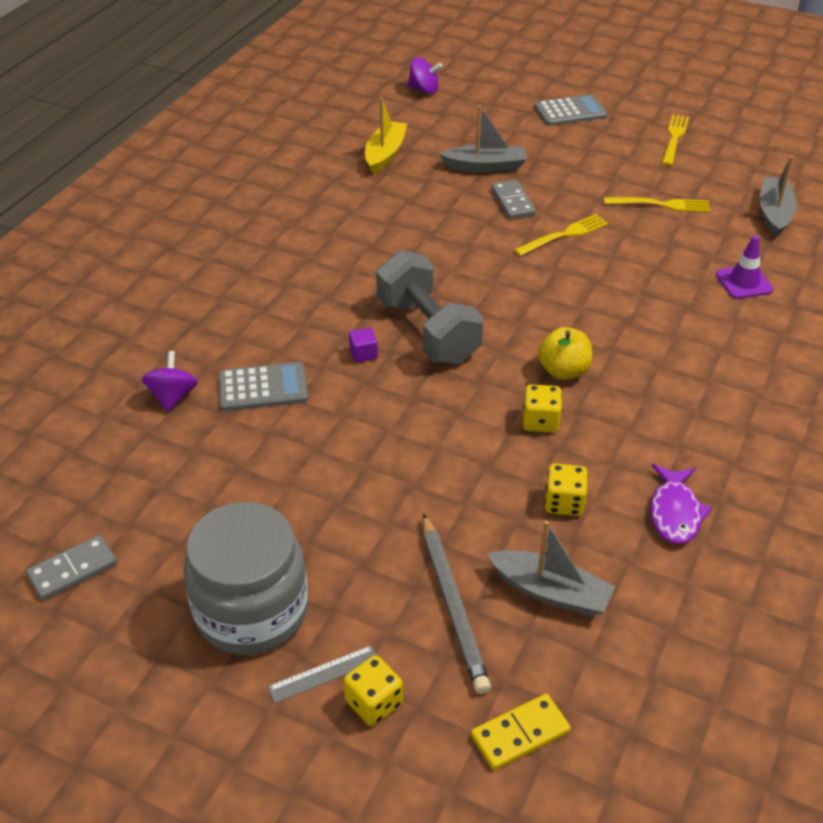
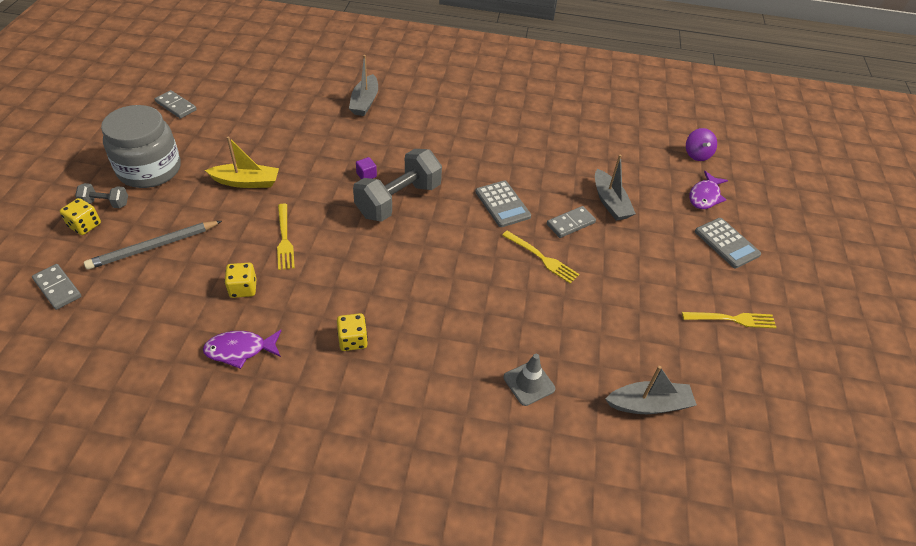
camera: 70 degrees right, 5 degrees up
(173, 397) = (308, 109): purple spinning top -> none
(263, 388) = (324, 140): grey calculator -> grey calculator (502, 204)
(324, 674) = (105, 203): grey ruler -> grey dumbbell
(385, 154) = (594, 149): yellow boat -> yellow boat (246, 182)
(495, 104) = (705, 196): none -> purple fish
(520, 734) = (58, 288): yellow domino -> grey domino
(540, 421) = (320, 268): yellow dice -> yellow dice (353, 340)
(550, 592) = (164, 290): grey boat -> grey boat (365, 102)
(563, 371) = (376, 274): yellow apple -> none
(661, 204) = (617, 317): yellow fork -> yellow fork (284, 239)
(744, 282) = (529, 383): purple traffic cone -> grey traffic cone

